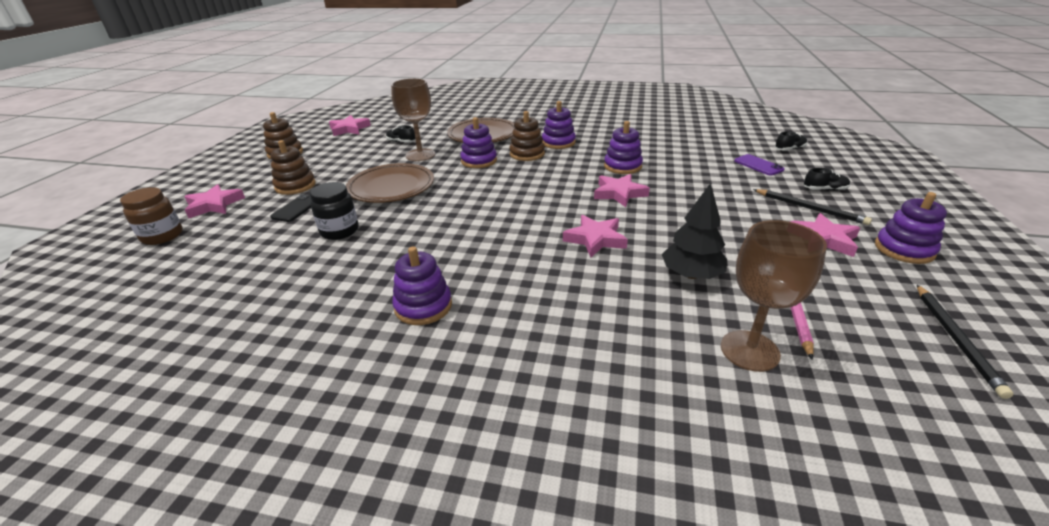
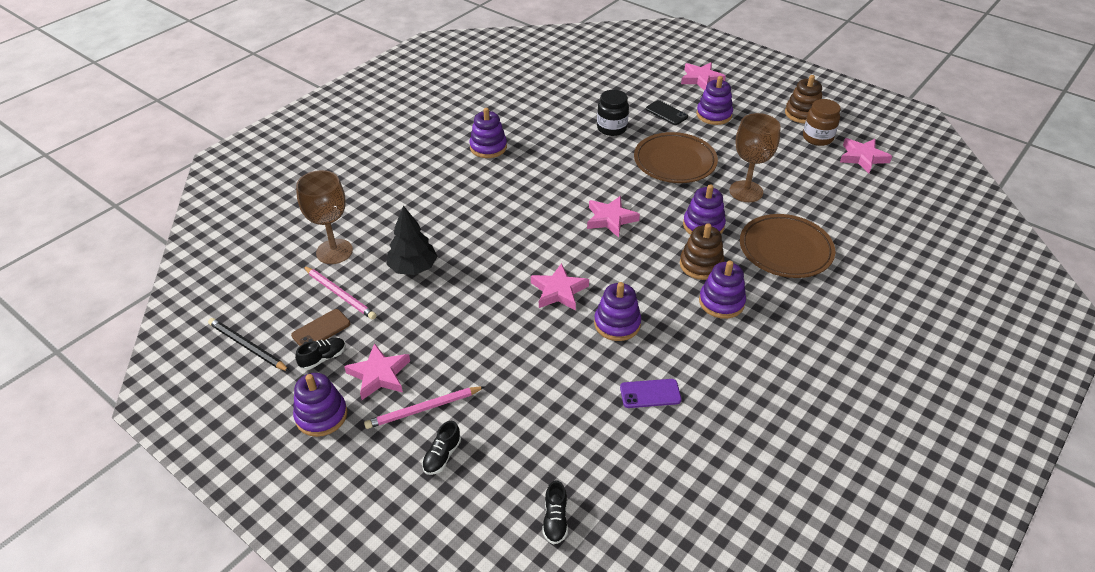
camera: 115 degrees right, 10 degrees up
(162, 236) = (661, 62): brown jar -> brown jar (817, 138)
(295, 186) = (714, 115): brown stacking toy -> purple stacking toy
(401, 142) = (796, 186): black shoe -> black shoe (323, 358)
(595, 239) = (497, 242): pink star -> pink star (610, 219)
(758, 165) = (536, 445): purple phone -> purple phone (650, 393)
(810, 208) = (423, 409): black pencil -> pink pencil
(847, 296) = (321, 329): none -> brown phone

